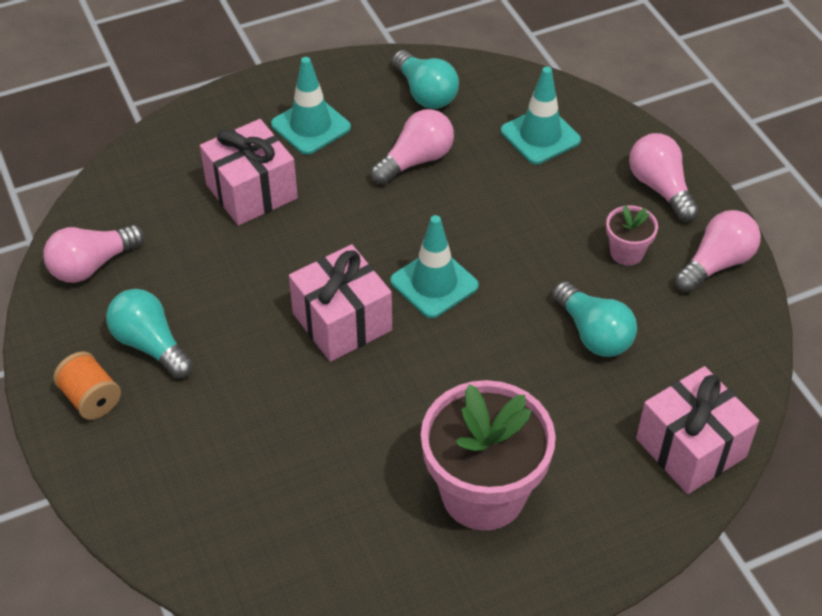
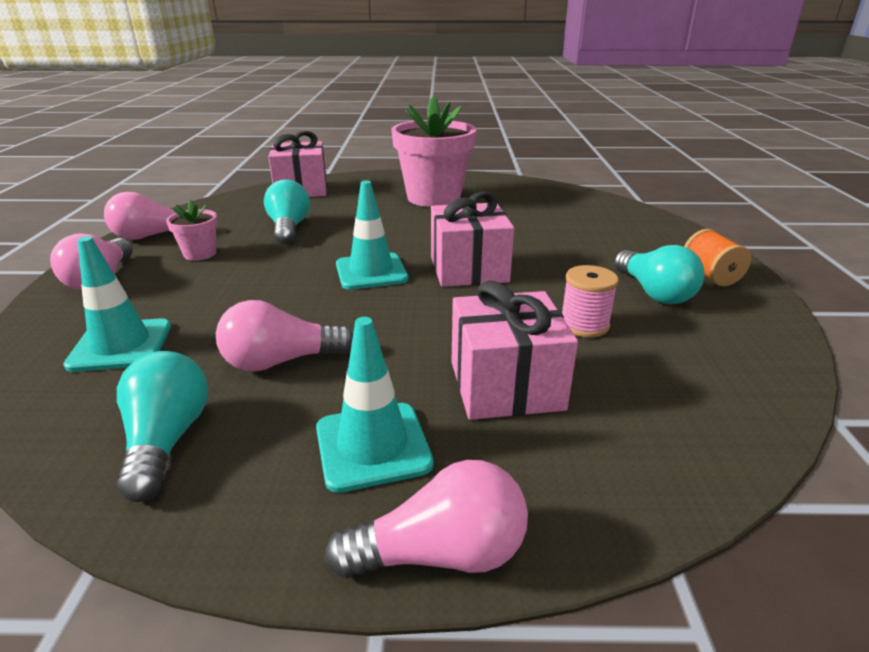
camera: 155 degrees left, 20 degrees down
(92, 265) = (731, 364): pink light bulb -> pink light bulb (440, 554)
(209, 273) = (584, 325): none -> pink spool

